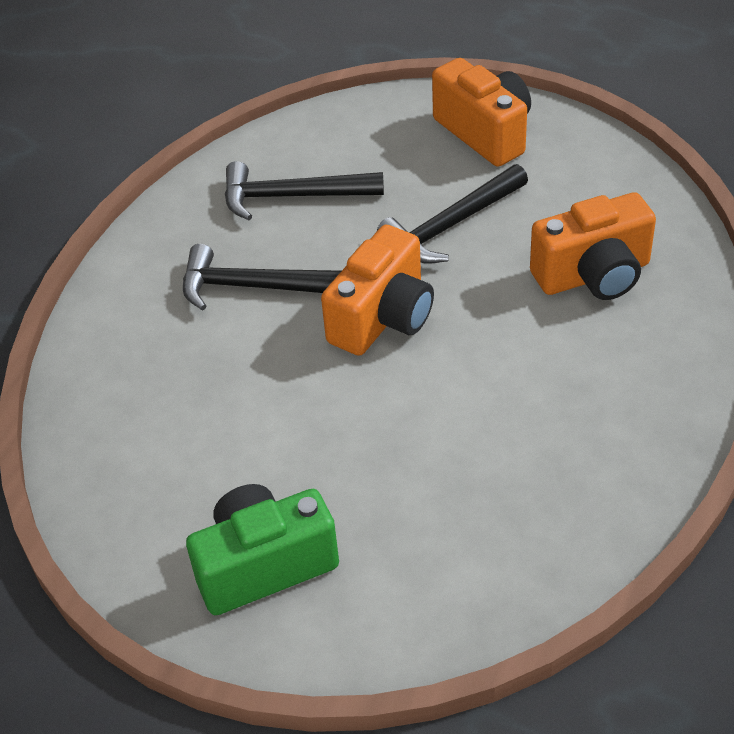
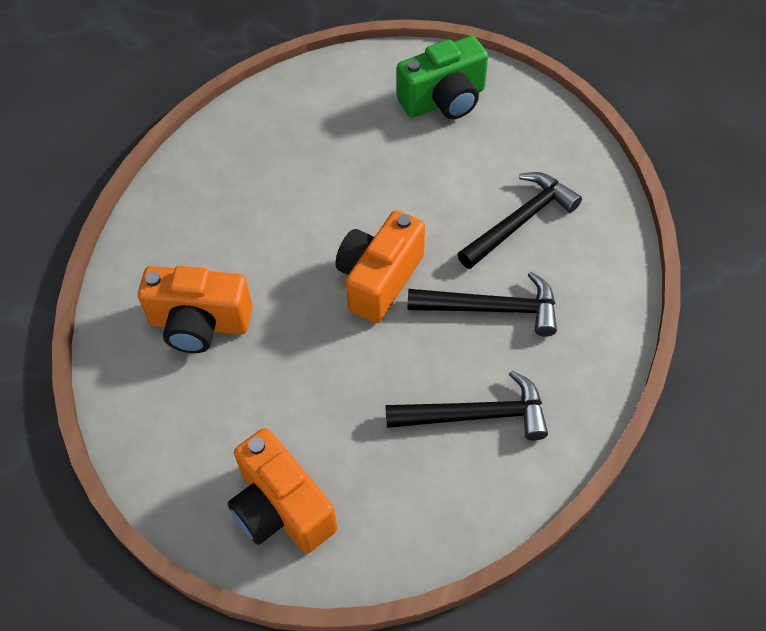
camera: 175 degrees right, 10 degrees up
(451, 225) = (321, 379): black hammer -> black hammer (520, 221)
(593, 275) = (200, 323): orange camera -> orange camera turned 150 degrees counterclockwise

